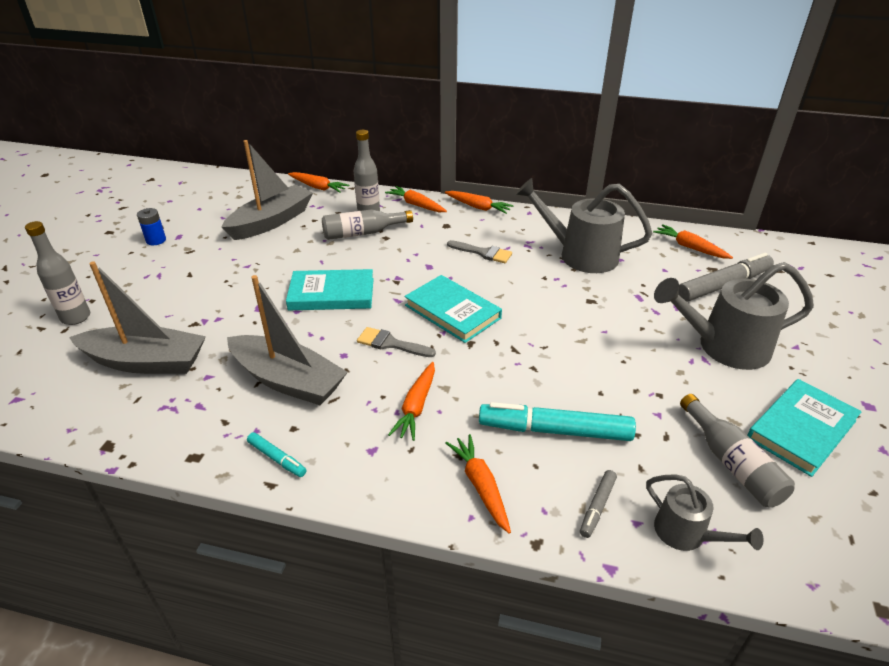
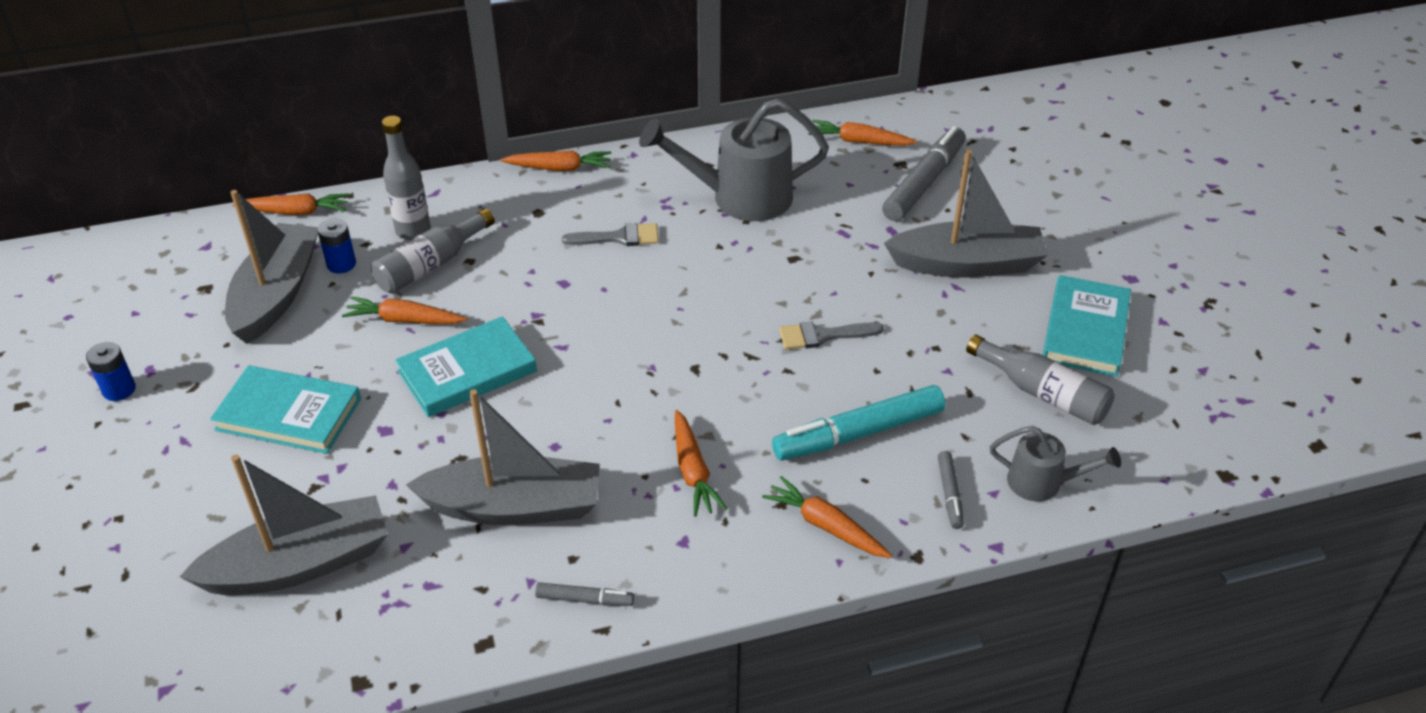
camera: 30 degrees left, 5 degrees up
(76, 317) = (123, 551): grey bottle -> none
(277, 458) = (584, 599): turquoise marker -> grey marker
(317, 218) = (341, 264): none -> blue battery
(391, 344) = (601, 408): grey brush -> grey brush (823, 336)
(416, 205) = (470, 193): orange carrot -> orange carrot (404, 320)
(452, 312) = (643, 336): turquoise book -> turquoise book (289, 414)
(723, 347) = (966, 264): grey watering can -> grey boat

